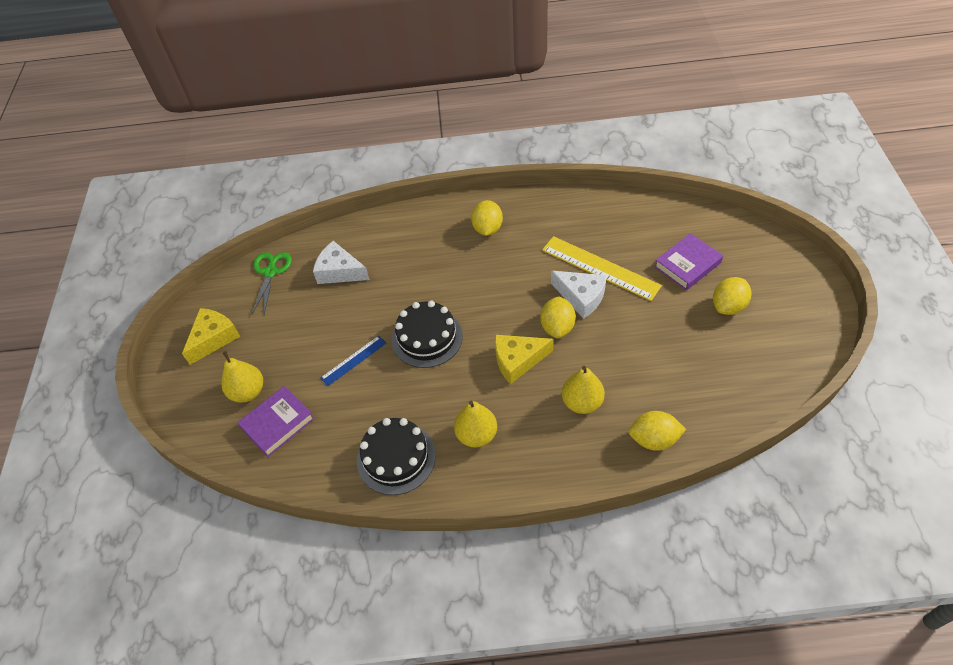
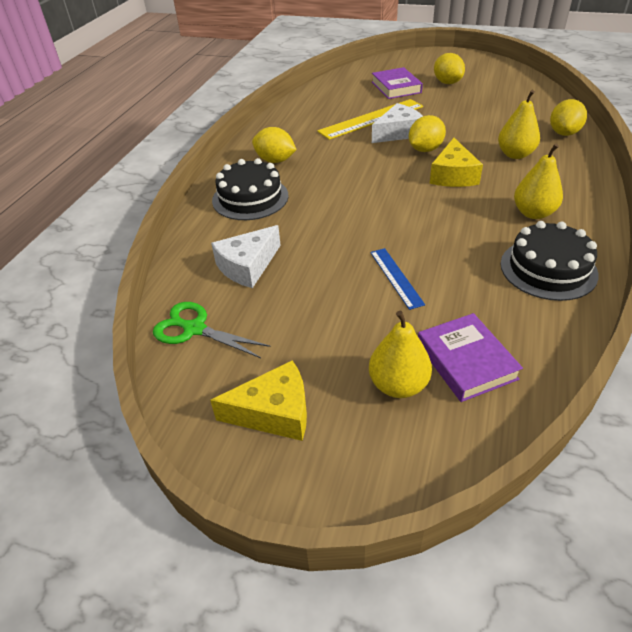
camera: 70 degrees left, 10 degrees down
(213, 338) = (274, 412): yellow cheese -> yellow cheese turned 120 degrees clockwise
(427, 337) = (393, 220): black cake -> black cake (250, 198)
(557, 327) = (425, 149): yellow lemon -> yellow lemon turned 75 degrees counterclockwise

